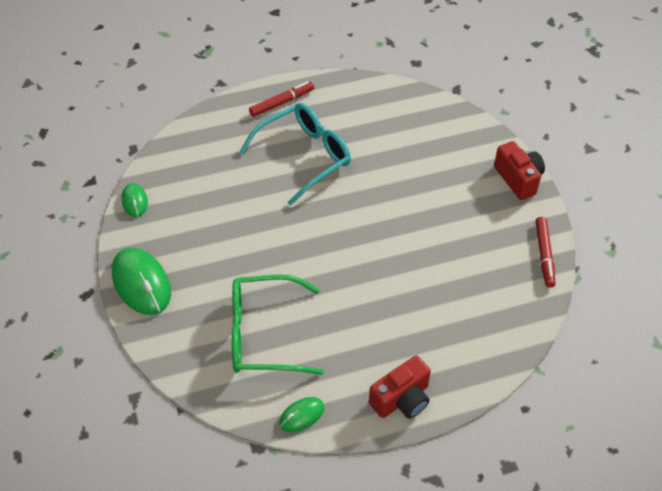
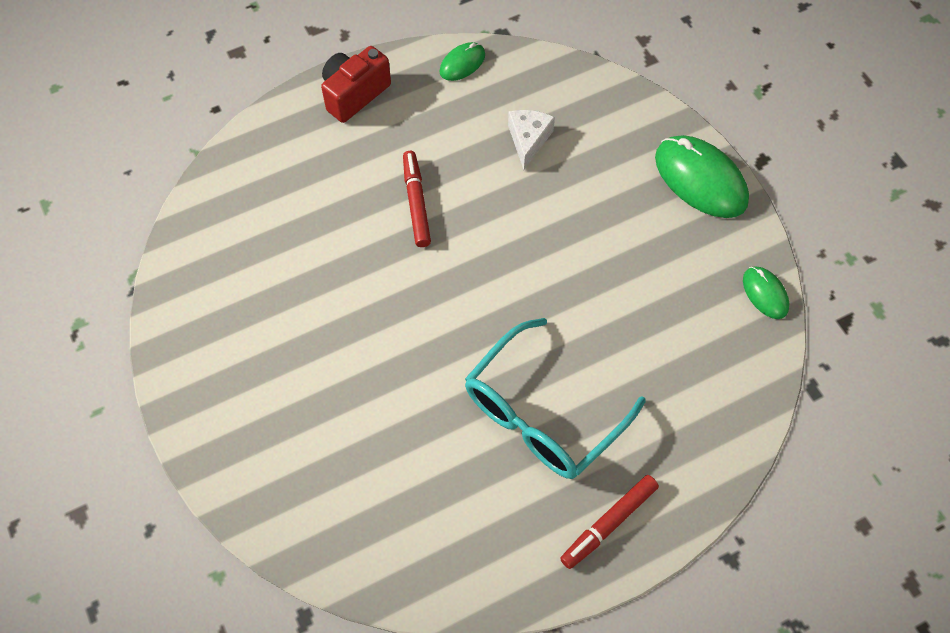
camera: 170 degrees right, 10 degrees up
(263, 334) = (528, 140): green glasses -> white cheese
(518, 179) = (202, 425): red camera -> none
(544, 255) = (174, 300): red marker -> red marker (416, 203)

